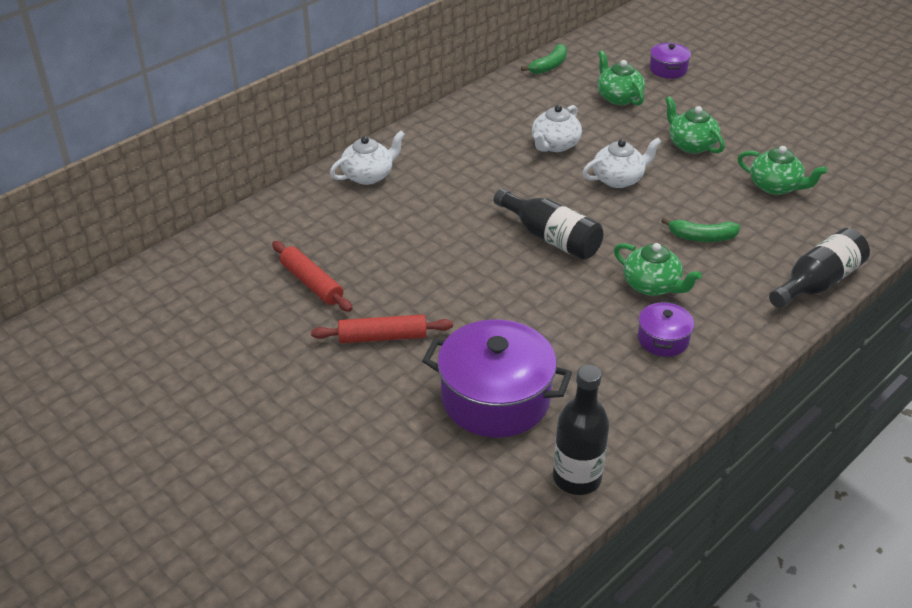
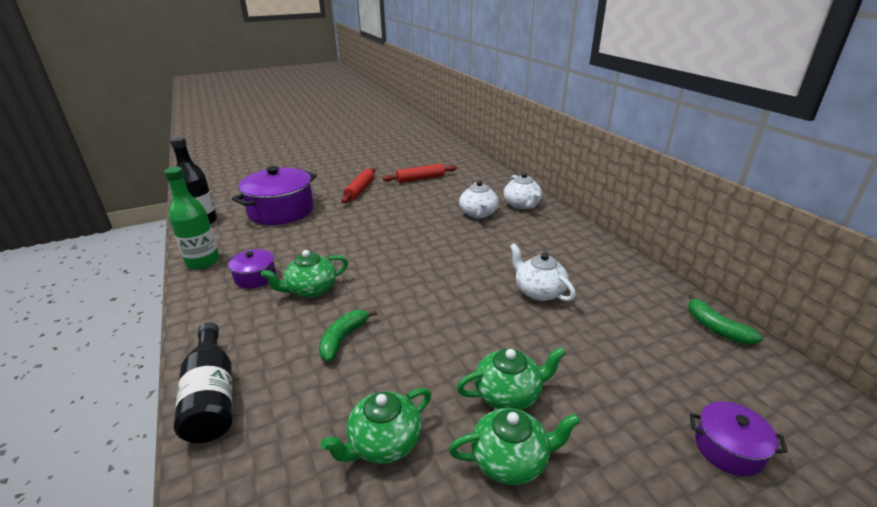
camera: 110 degrees right, 10 degrees down
(551, 238) = (404, 258): black bottle -> none
(618, 97) = (636, 365): green teapot -> green teapot (511, 460)
(618, 179) = (464, 315): white teapot -> white teapot (478, 214)
(668, 407) = (203, 262): none -> green bottle

